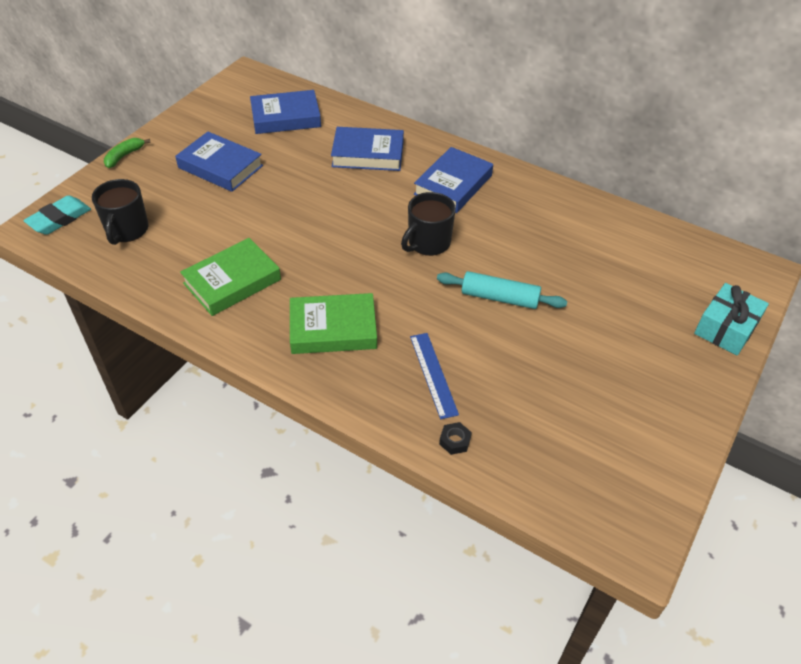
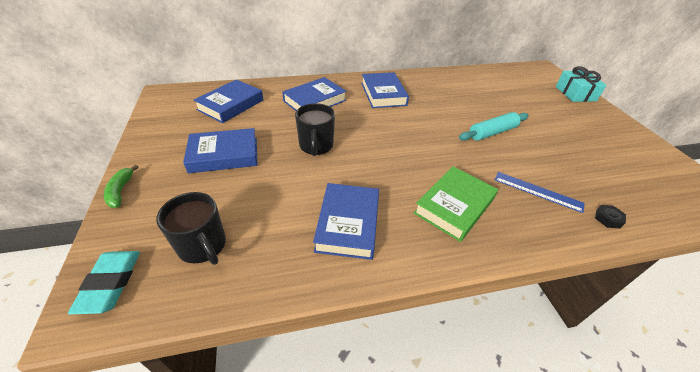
camera: 45 degrees left, 5 degrees down
(232, 281) = (348, 224): green book -> blue book
(428, 243) = (419, 127): black mug -> black mug (316, 146)

